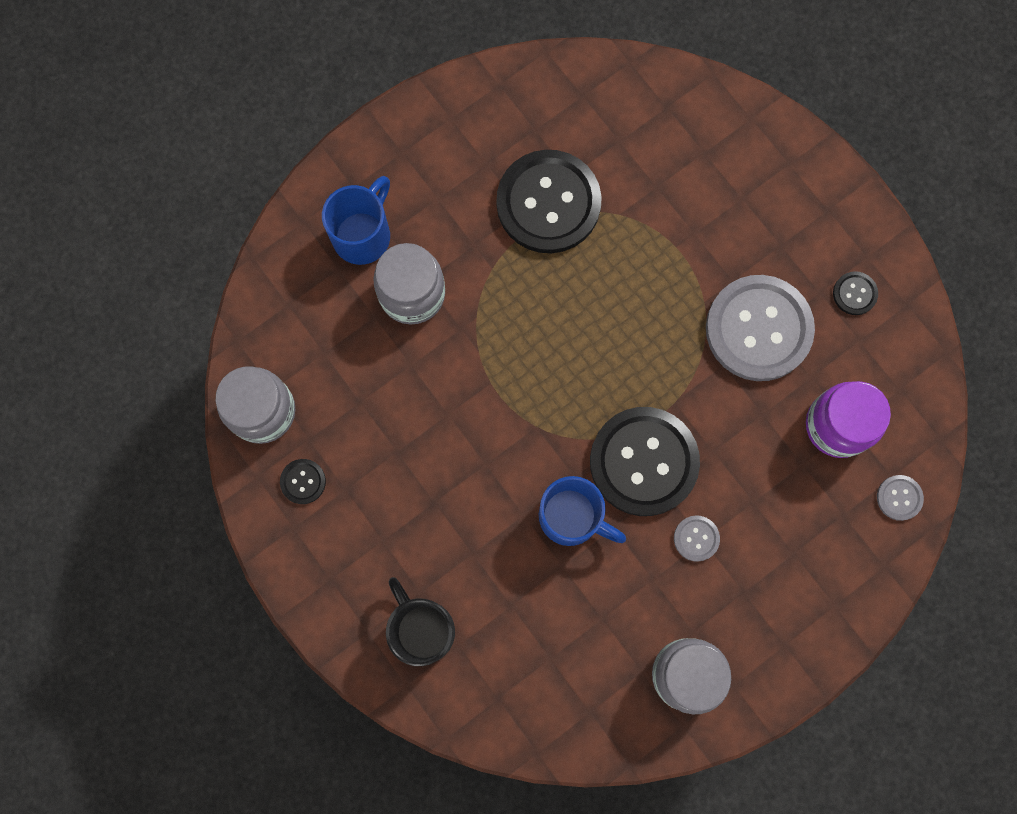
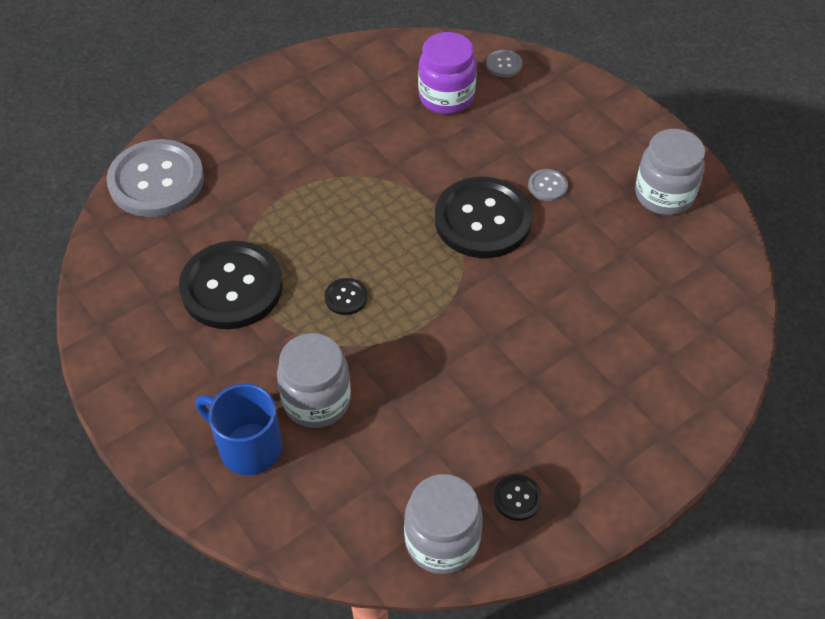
camera: 90 degrees left, 25 degrees down
(422, 629) = (655, 388): black mug -> none
(572, 517) = (536, 271): blue mug -> none
(758, 329) = (363, 142): grey button -> grey button (156, 180)
(854, 294) = (335, 83): black button -> black button (346, 297)

